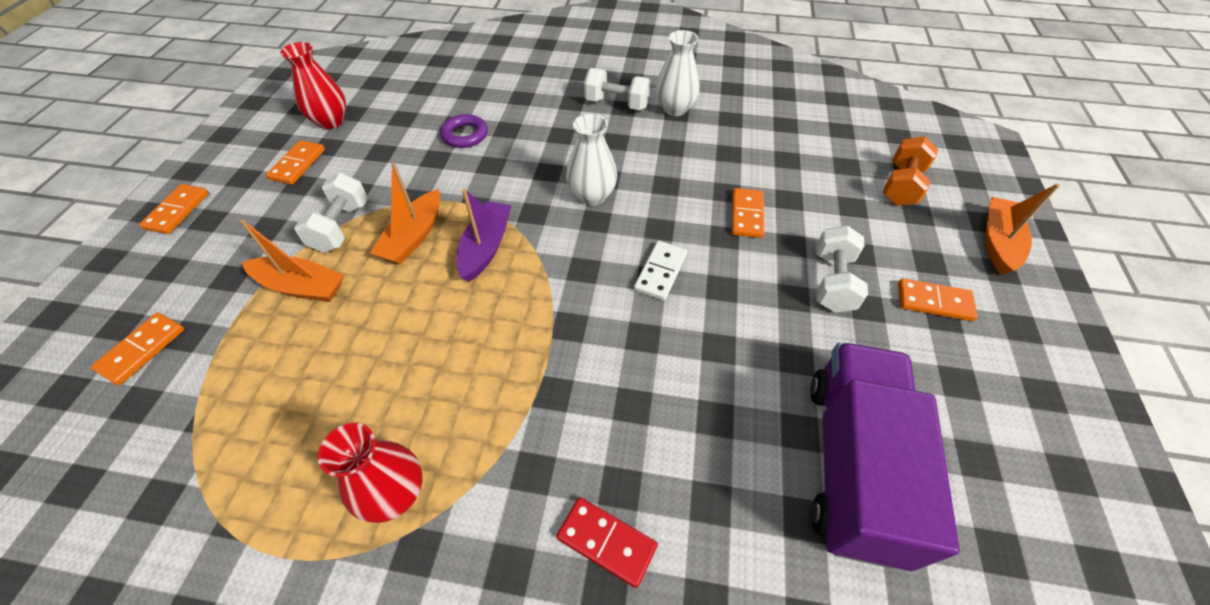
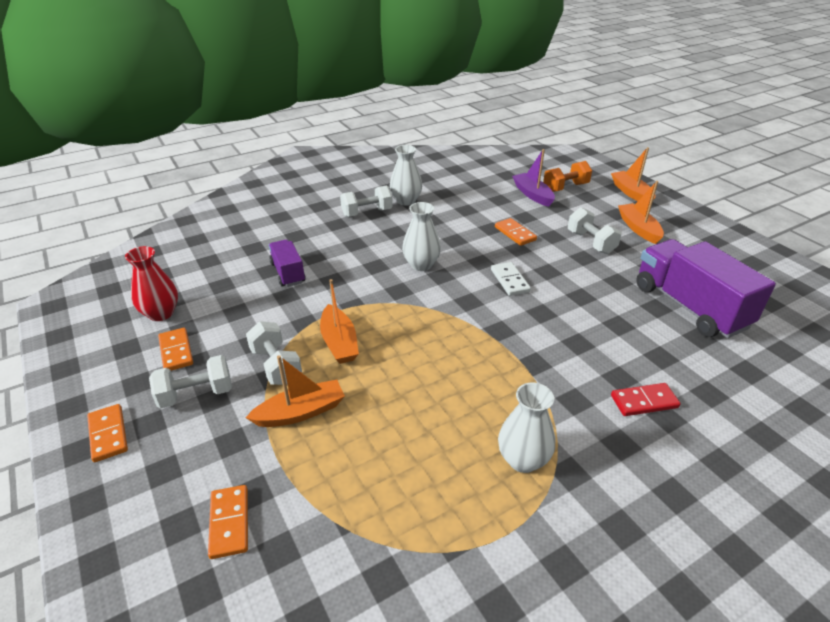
camera: 40 degrees left, 15 degrees down
(262, 215) = (196, 394): none -> white dumbbell
(395, 493) = (523, 460): red vase -> white vase
(465, 135) = (288, 273): purple ring -> purple truck
(486, 247) = (396, 322): purple boat -> purple boat (532, 195)
(901, 185) = (565, 187): orange dumbbell -> orange dumbbell turned 75 degrees clockwise
(934, 302) = (638, 228): orange domino -> orange boat

